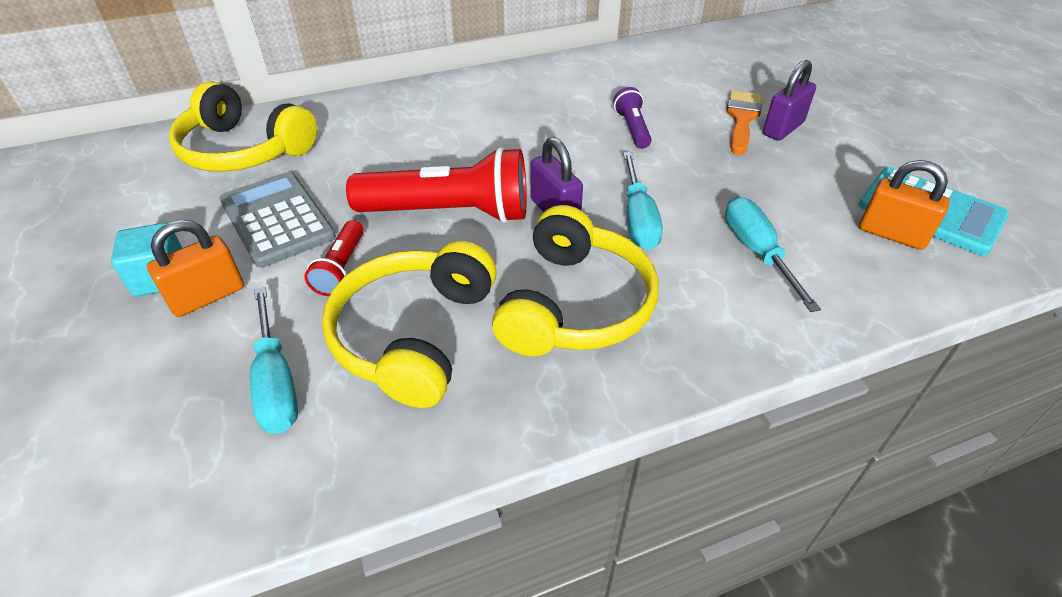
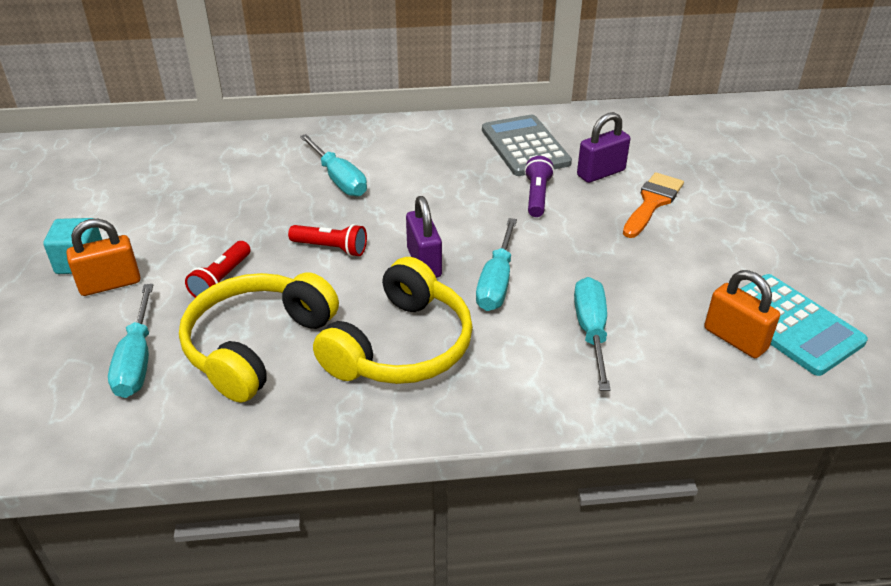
camera: 15 degrees right, 5 degrees down
(244, 150) = (182, 164): yellow headphones -> none
(277, 219) = (187, 229): grey calculator -> grey calculator (525, 146)
(425, 141) = (339, 179): none -> turquoise screwdriver
(449, 213) = (331, 248): red flashlight -> red flashlight, size x0.49
(783, 129) = (688, 219): purple padlock -> purple padlock (601, 173)

